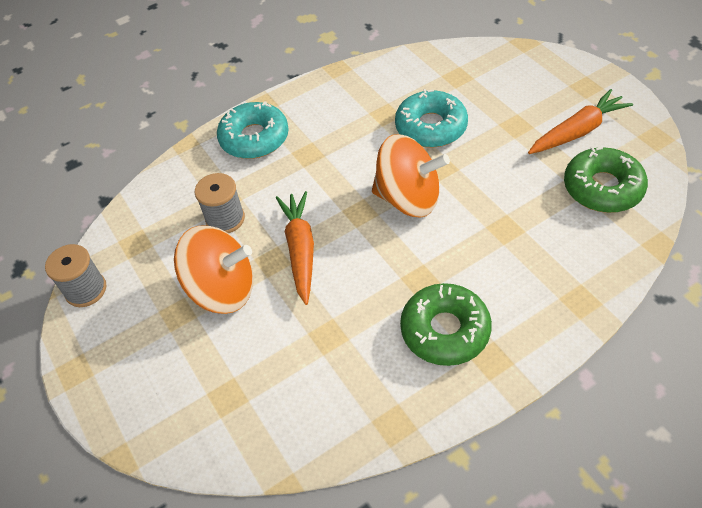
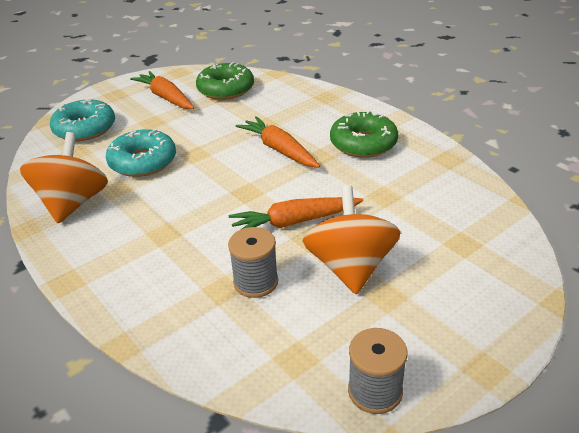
camera: 100 degrees left, 15 degrees down
(254, 138) = (129, 279): turquoise donut -> turquoise donut (85, 128)
(408, 198) = (231, 167): orange spinning top -> orange spinning top (73, 203)
(440, 241) = (279, 150): none -> orange carrot

